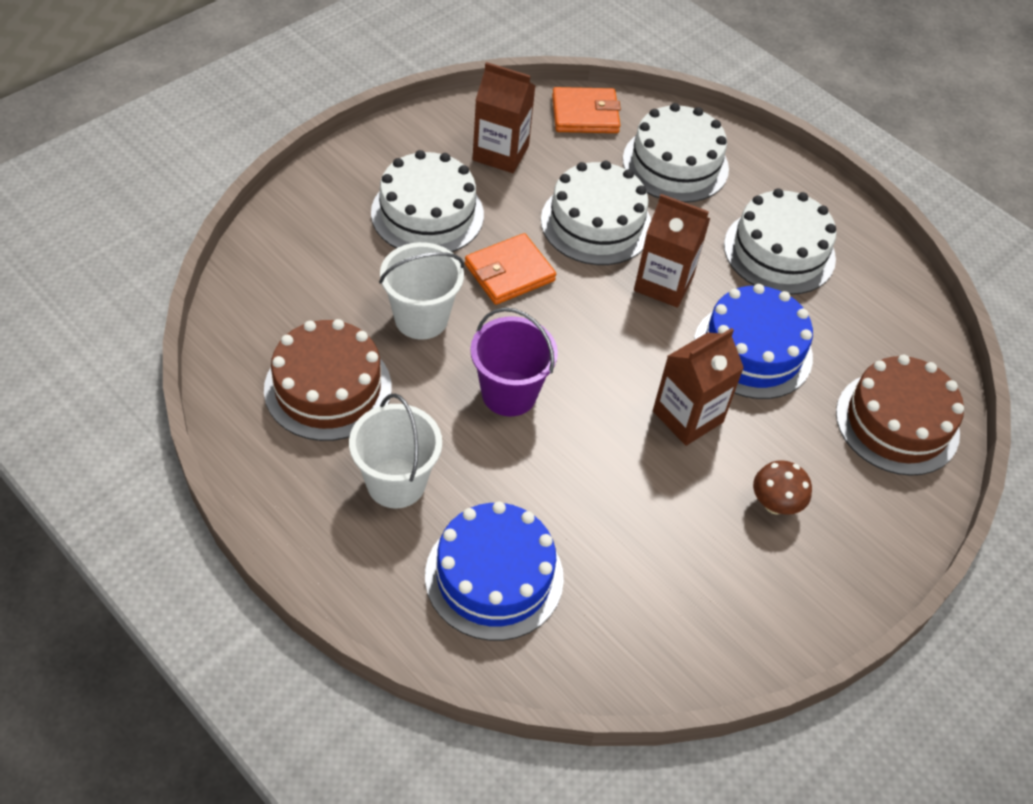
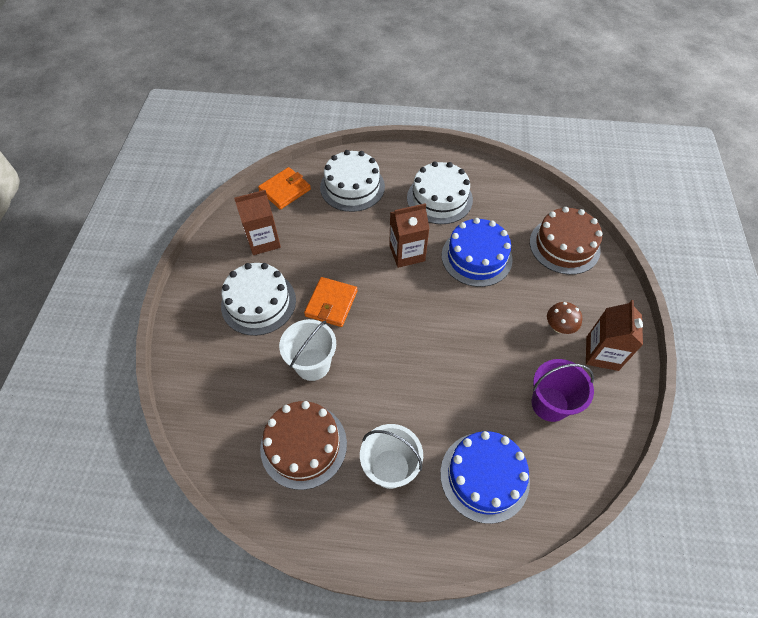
camera: 35 degrees left, 5 degrees up
(509, 393) = (395, 370): purple bucket -> purple bucket (549, 404)
(596, 223) = (346, 245): white cake -> none
(687, 416) = (483, 314): brown carton -> brown carton (602, 353)

